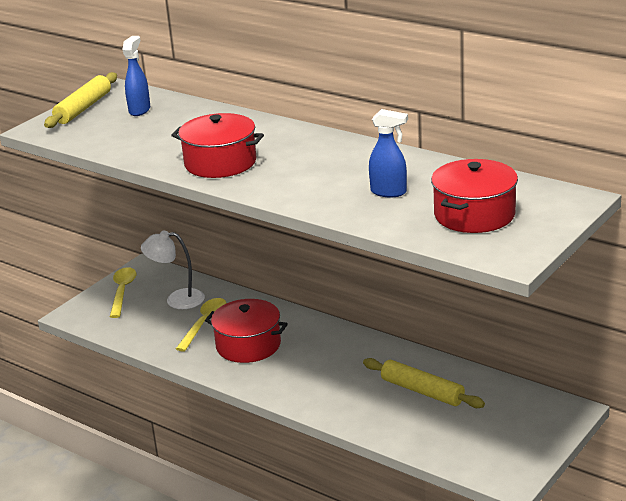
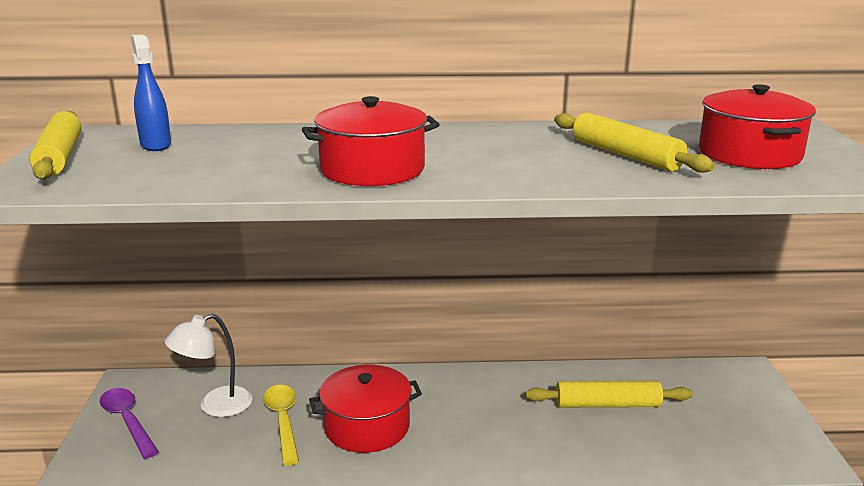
camera: 40 degrees left, 5 degrees down
(122, 291) = (127, 421): yellow spoon -> purple spoon
(389, 192) = (625, 155): blue spray bottle -> yellow rolling pin

